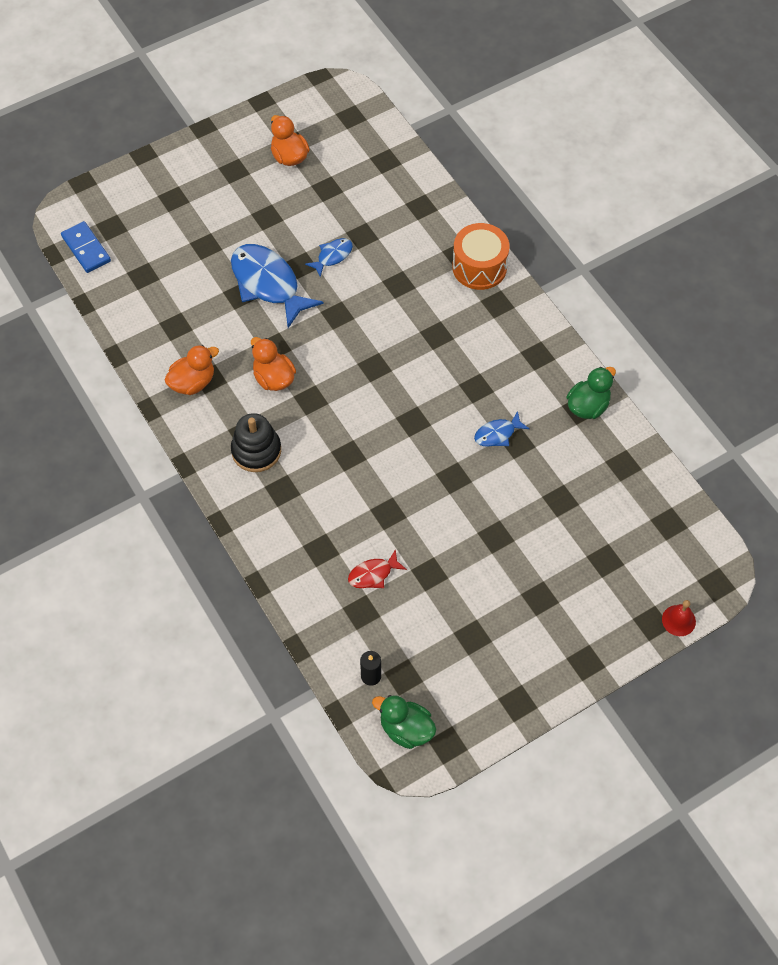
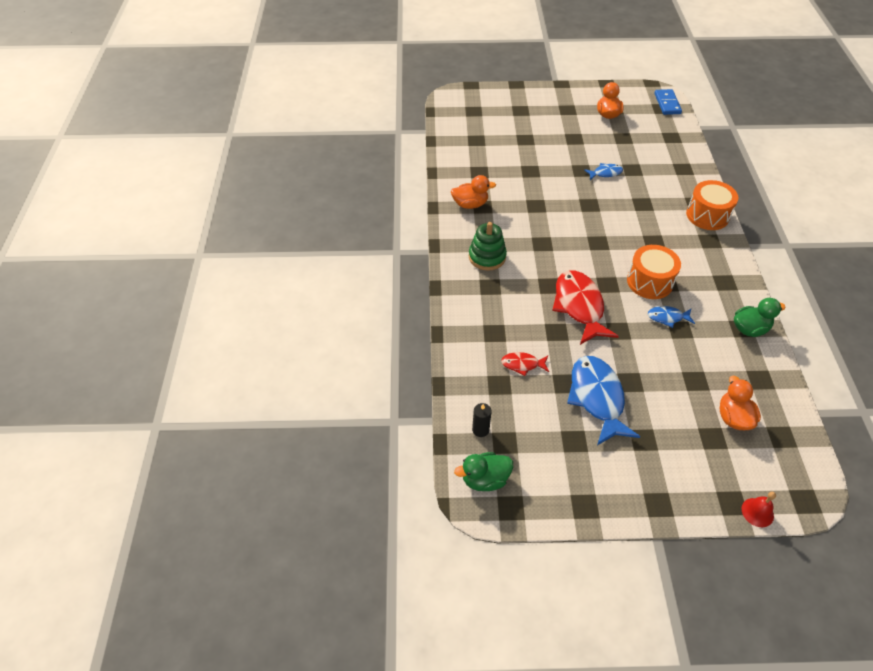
camera: 30 degrees right, 10 degrees down
(86, 249) = (451, 116): blue domino -> blue domino (667, 103)
(256, 451) = (487, 257): black stacking toy -> green stacking toy
(268, 284) = (553, 172): blue fish -> blue fish (597, 398)
(273, 378) = (524, 222): orange duck -> orange duck (733, 417)
(397, 467) = (579, 306): none -> red fish
(406, 729) = (485, 479): green duck -> green duck turned 75 degrees counterclockwise
(457, 395) = (649, 282): none -> orange drum

